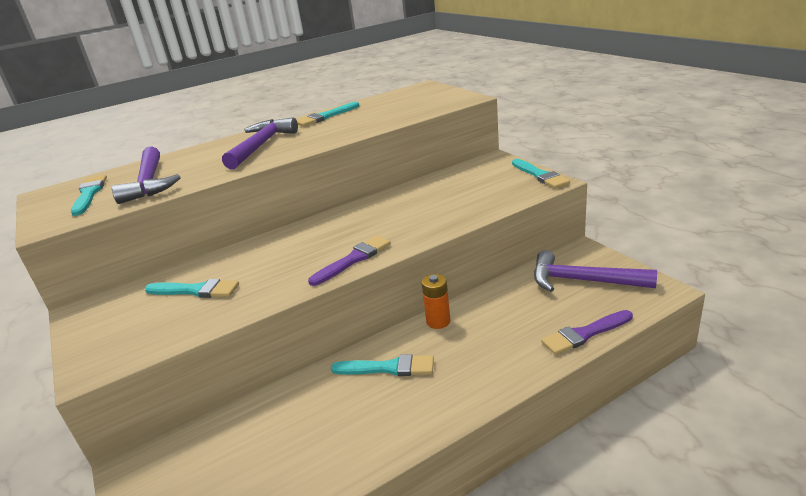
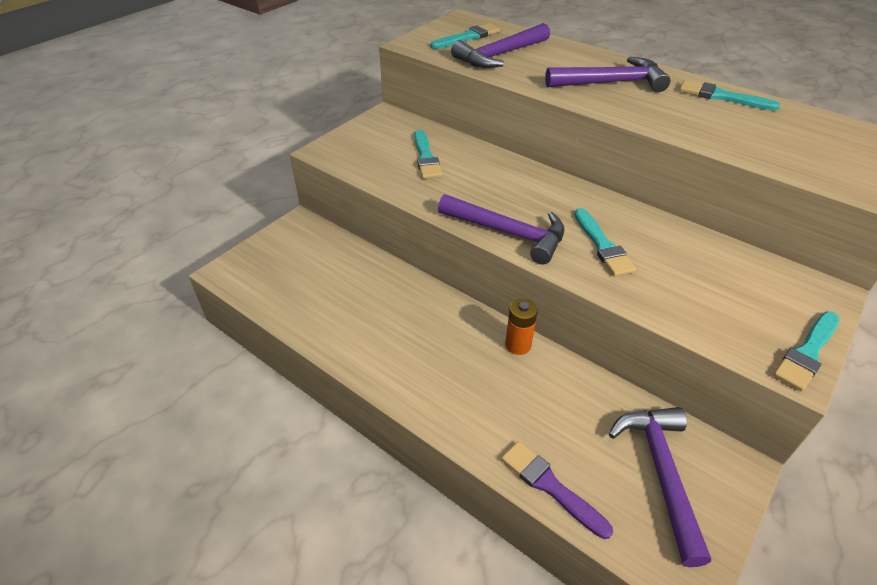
camera: 65 degrees right, 15 degrees up
(353, 259) = (508, 233): purple brush -> purple hammer
(388, 368) = (437, 325): turquoise brush -> turquoise brush (602, 245)

